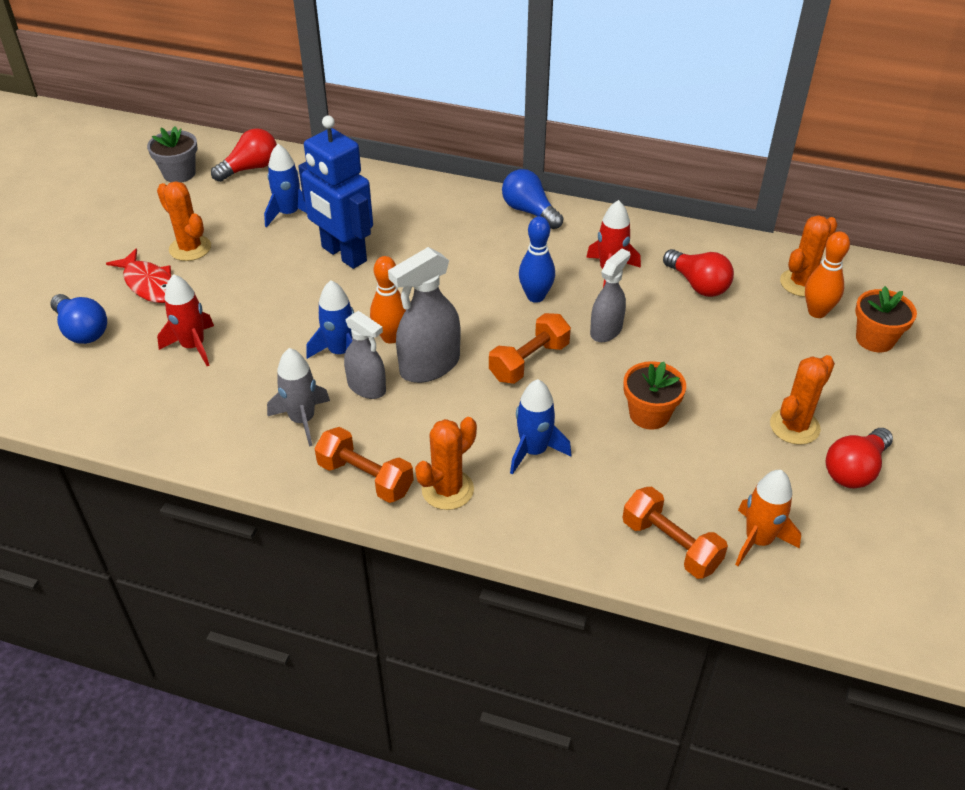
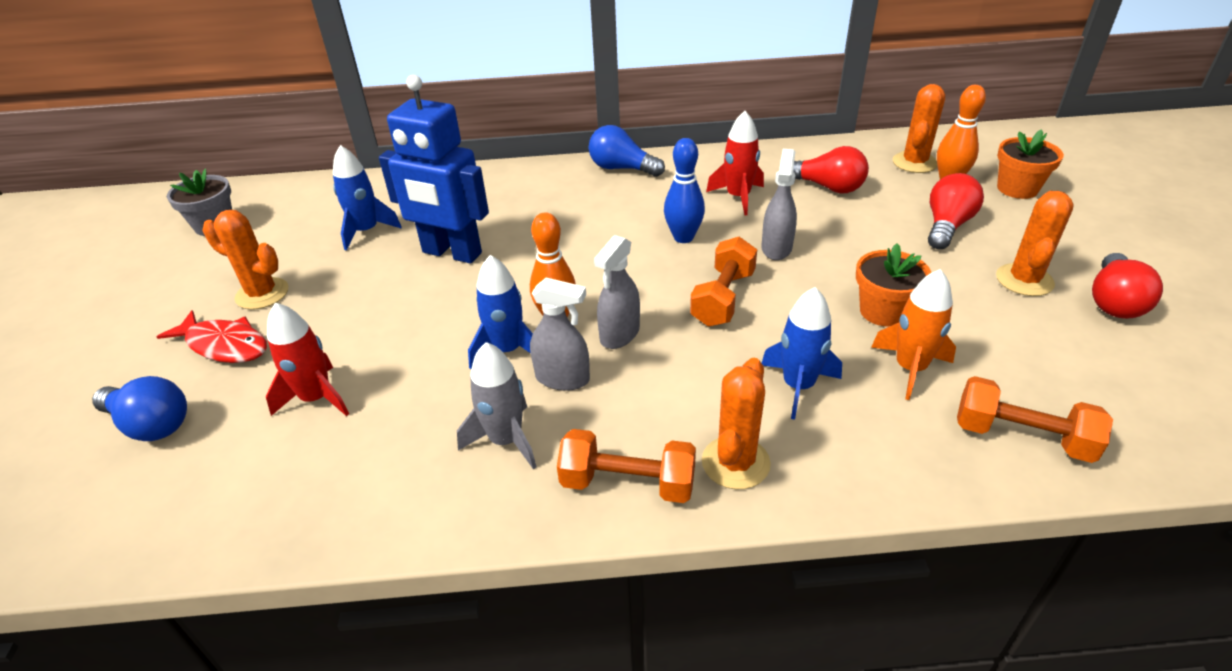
camera: 20 degrees left, 5 degrees down
(250, 168) = (299, 201): red light bulb -> red light bulb (946, 226)
(429, 366) = (619, 334): grey spray bottle -> grey spray bottle, size x0.66
(758, 540) = (1098, 400): orange rocket -> orange rocket (910, 368)

